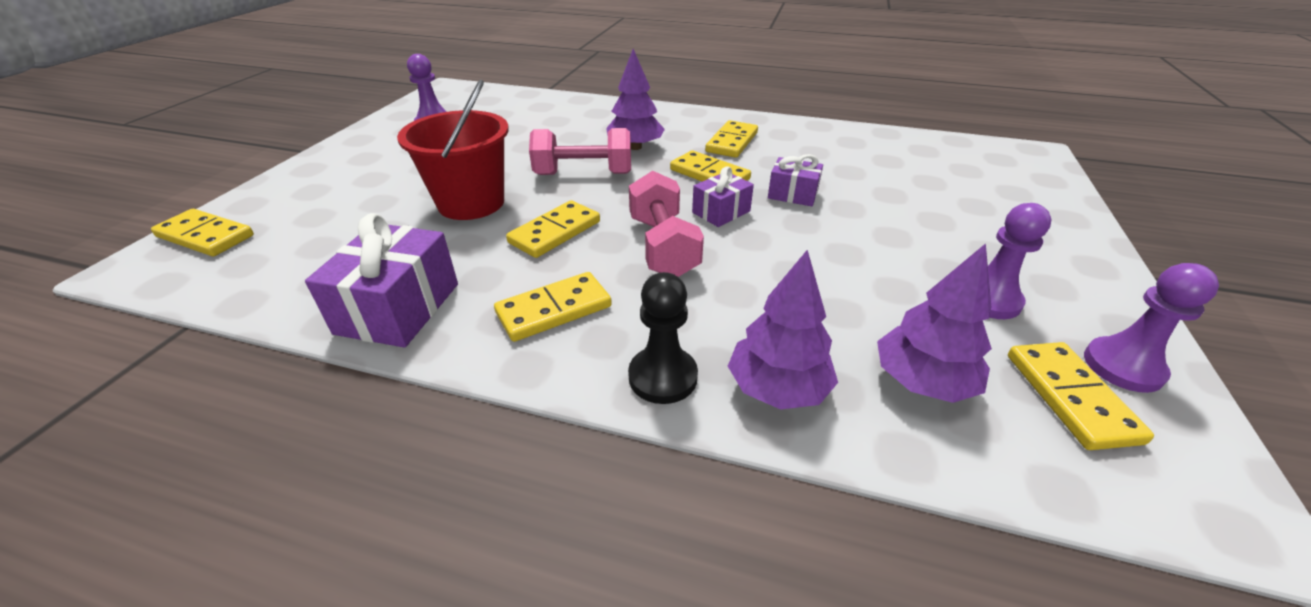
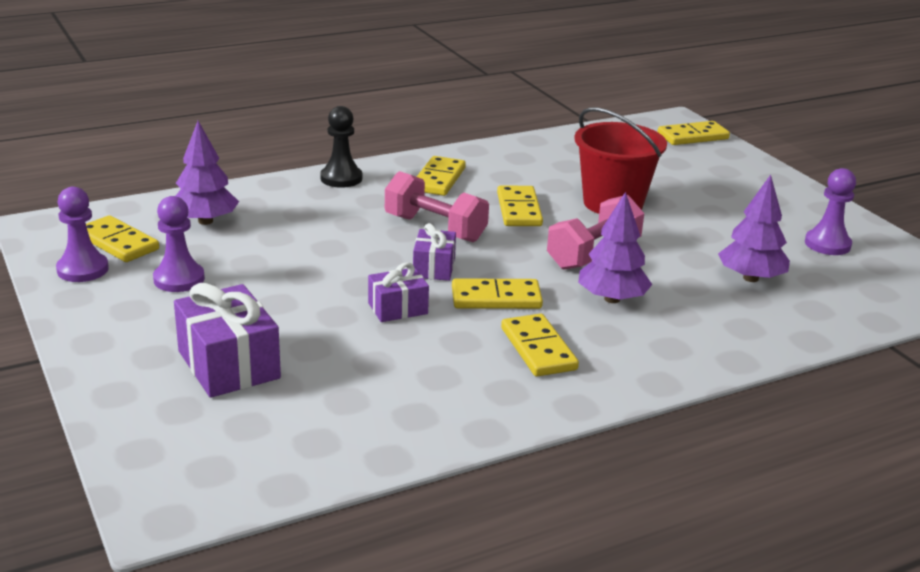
camera: 135 degrees right, 10 degrees down
(398, 308) = (514, 153): purple gift -> purple gift (228, 365)
(777, 388) = (280, 193): purple tree -> purple tree (751, 278)

